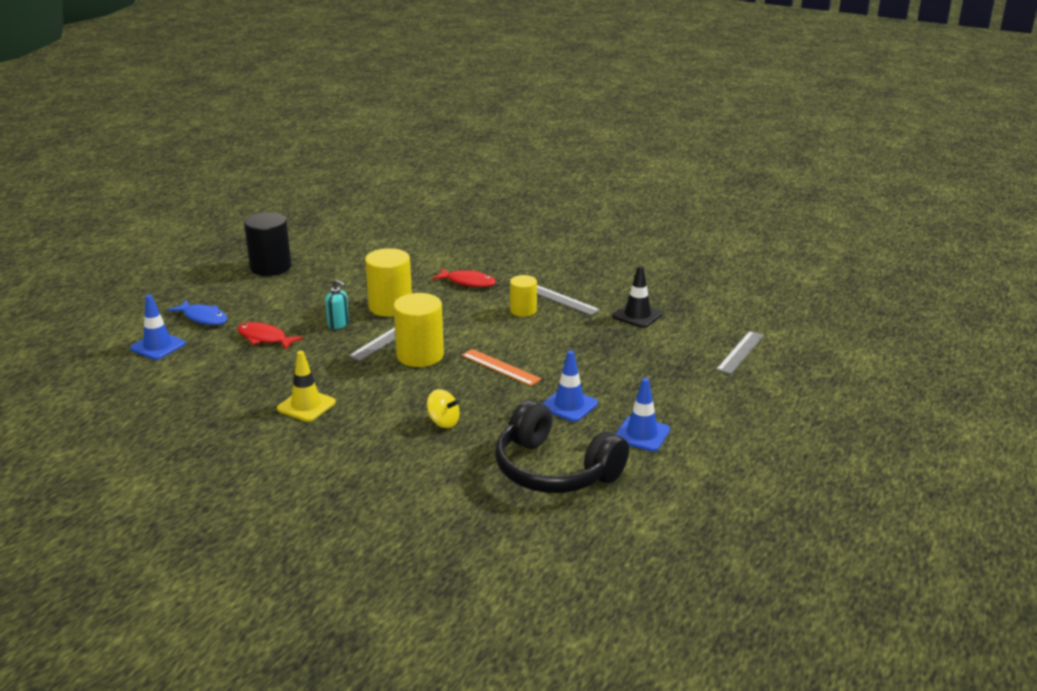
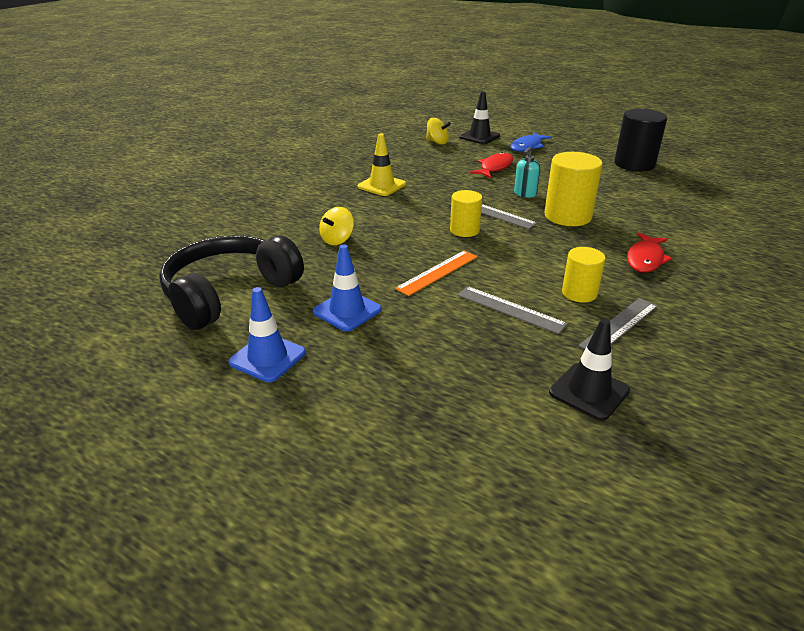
camera: 95 degrees right, 5 degrees up
(158, 346) = (479, 137): blue traffic cone -> black traffic cone
(169, 374) = (437, 142): none -> yellow spinning top
(420, 355) = (464, 230): yellow cylinder -> yellow cylinder, size x0.61
(740, 352) = (472, 501): grey ruler -> grey ruler (510, 309)

